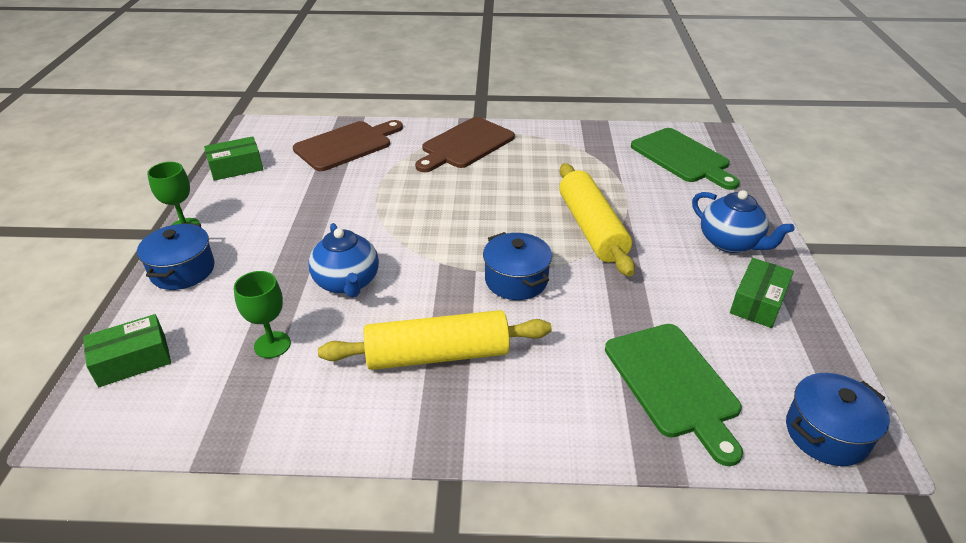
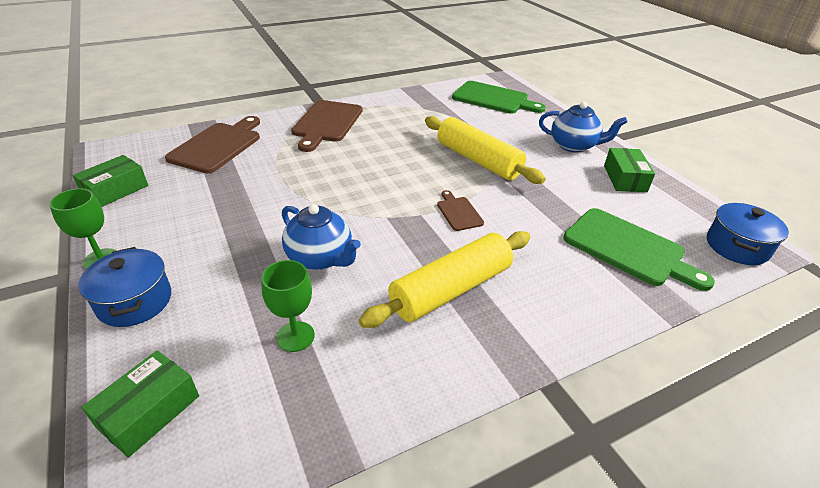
camera: 30 degrees left, 0 degrees up
(516, 280) = (458, 212): blue pot -> brown cutting board

